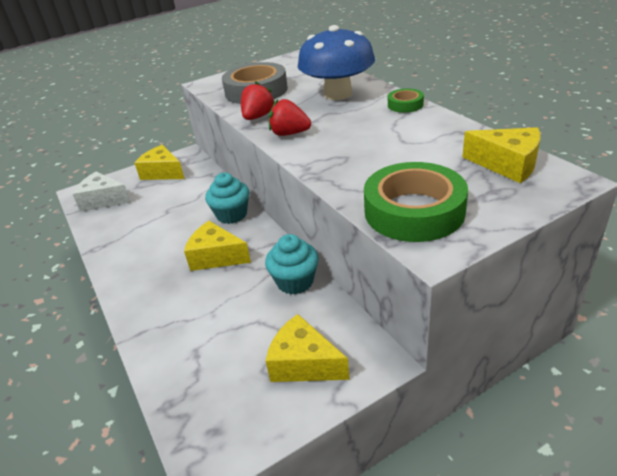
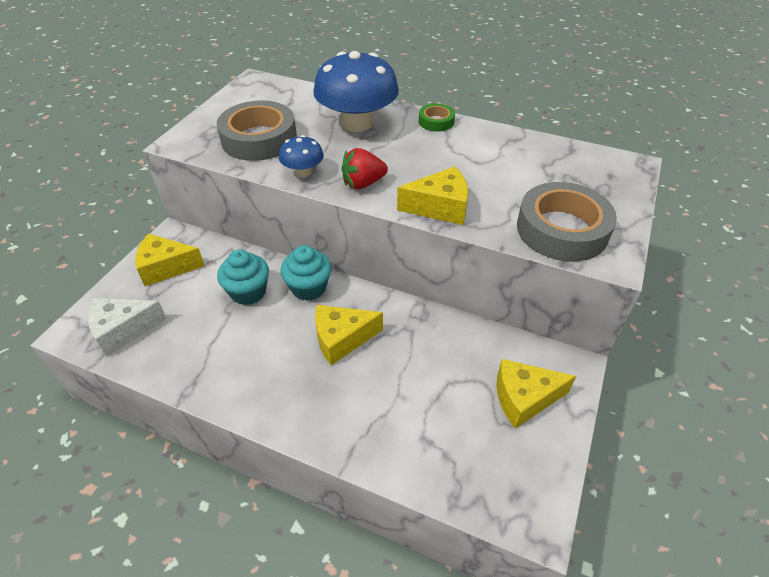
camera: 40 degrees left, 10 degrees up
(258, 117) = (303, 172): red strawberry -> blue mushroom
(295, 282) = (443, 330): turquoise cupcake -> turquoise cupcake (248, 292)
(414, 211) = (562, 229): green tape -> grey tape
(507, 165) = (580, 163): yellow cheese -> yellow cheese (440, 207)

